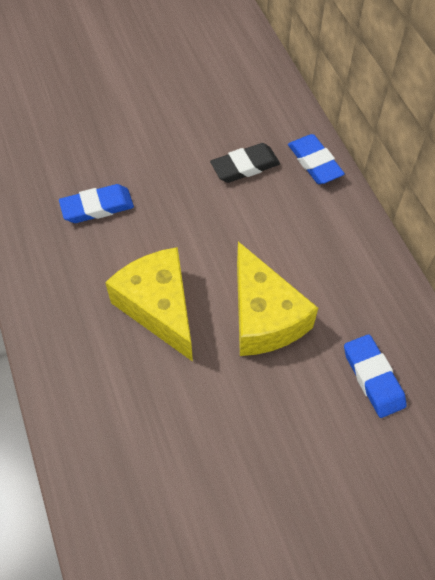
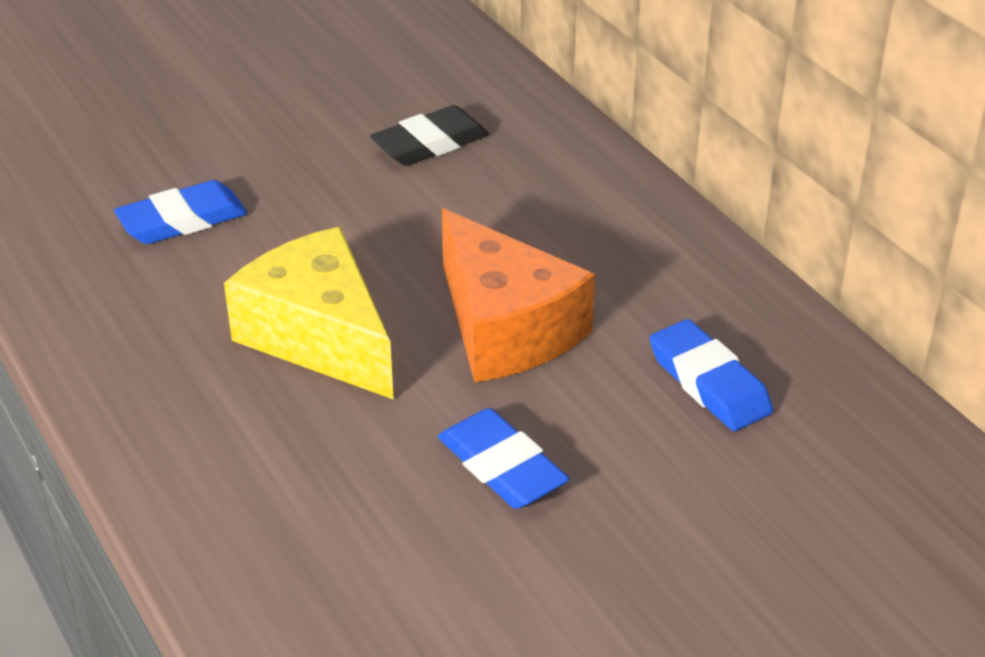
camera: 10 degrees left, 20 degrees down
(264, 317) = (505, 327): yellow cheese -> orange cheese
(314, 162) = (547, 127): blue eraser -> blue eraser (502, 466)

